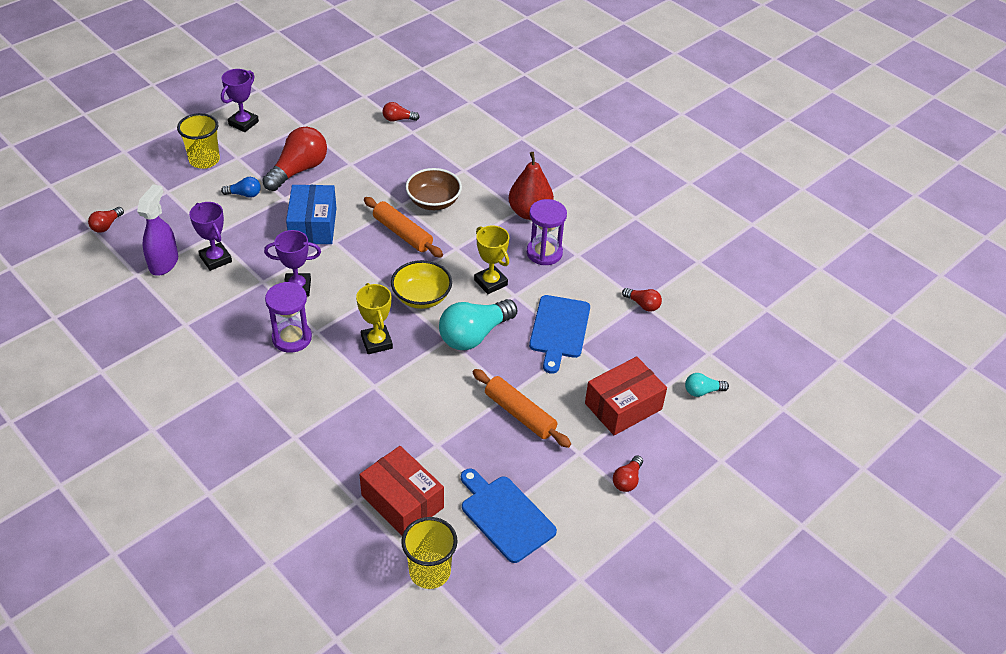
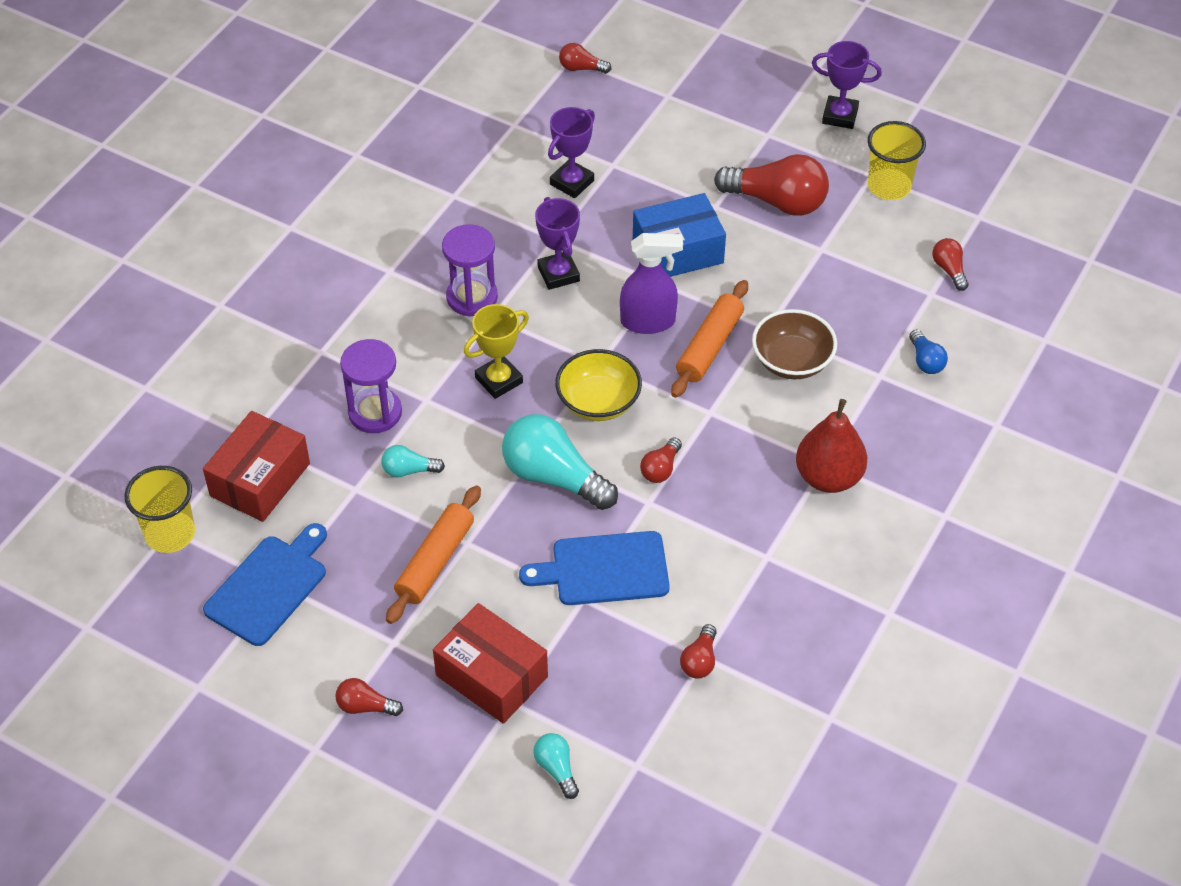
camera: 75 degrees right, 5 degrees up
(164, 263) = (543, 140): purple spray bottle -> purple spray bottle (648, 321)
(204, 160) = (744, 107): yellow cup -> yellow cup (889, 186)
(244, 194) = (701, 166): blue light bulb -> blue light bulb (925, 361)
(434, 410) = (409, 470): none -> turquoise light bulb
(490, 282) = (661, 469): yellow trophy -> red light bulb
(544, 253) = (751, 515): purple hourglass -> purple hourglass (375, 412)

